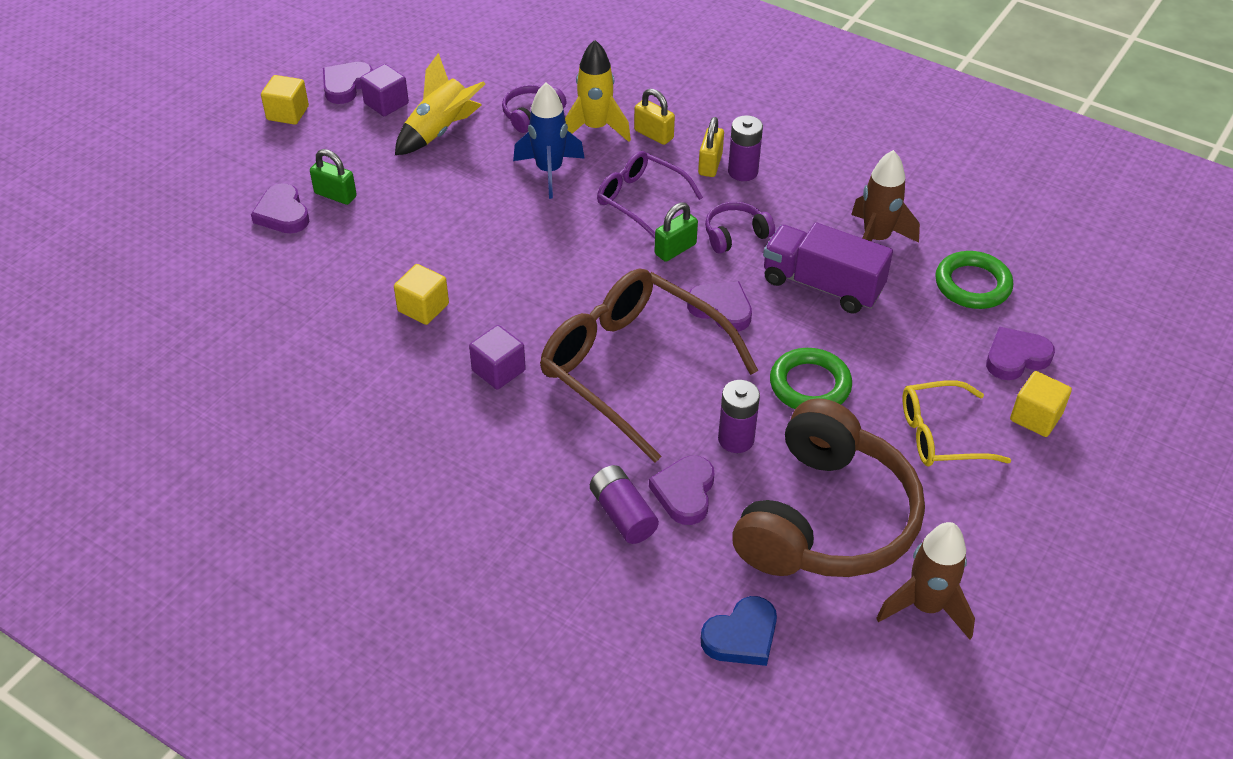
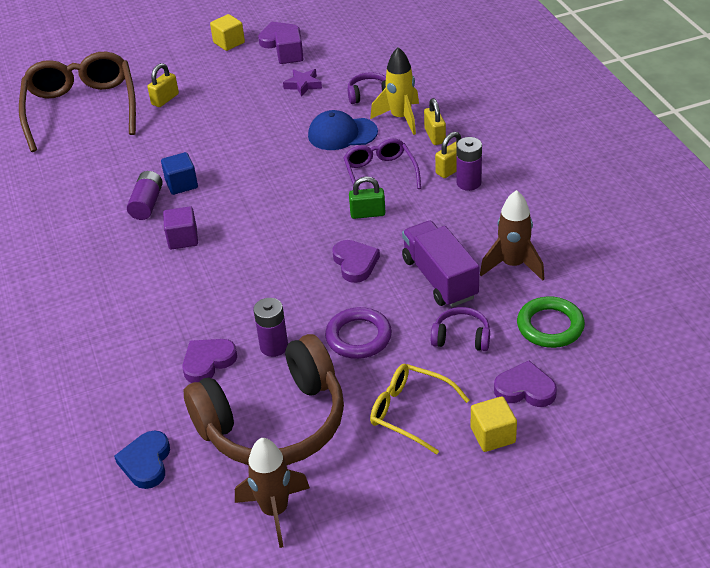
camera: 40 degrees right, 5 degrees down
(283, 214) = (165, 99): purple heart -> yellow padlock
(335, 195) = (204, 100): green padlock -> none
(423, 307) = (181, 184): yellow cube -> blue cube
(440, 132) = (303, 85): yellow rocket -> purple star
(549, 171) = (342, 134): blue rocket -> blue cap
(623, 514) = (159, 356): purple battery -> purple battery (147, 204)
(632, 368) = (260, 274): brown glasses -> brown glasses (81, 109)
(735, 235) = (417, 221): purple headphones -> purple headphones (461, 337)
(741, 636) = (146, 462): blue heart -> blue heart turned 90 degrees clockwise
(810, 385) = (358, 337): green ring -> purple ring

